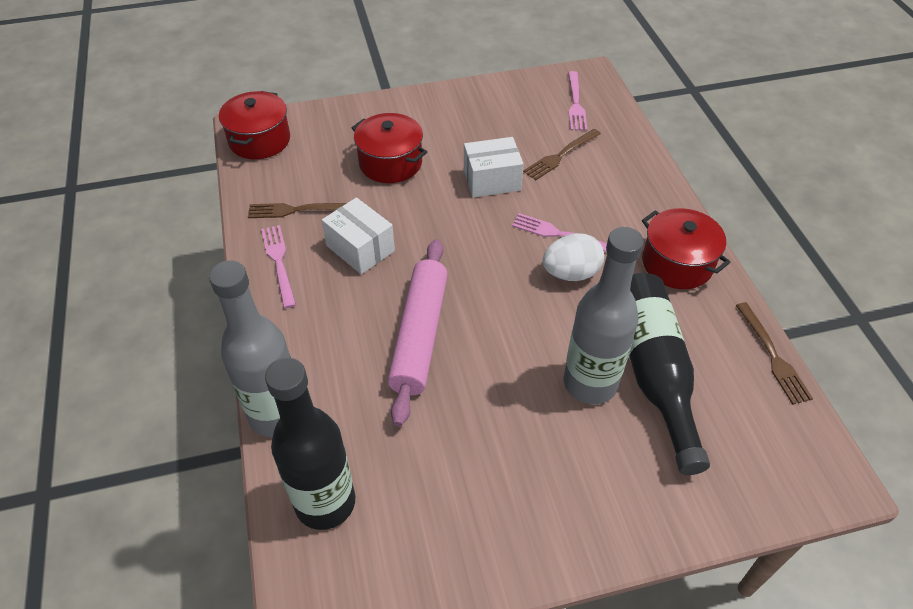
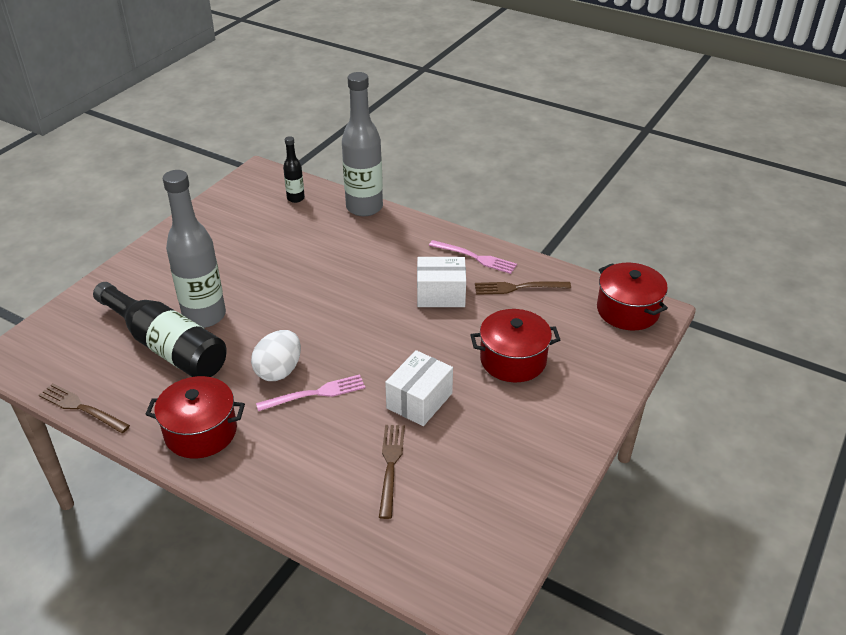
camera: 135 degrees right, 10 degrees down
(296, 210) = (518, 288): brown fork -> brown fork turned 135 degrees counterclockwise
(325, 502) = (295, 198): black bottle -> black bottle, size x0.49
(419, 335) = (337, 277): pink rolling pin -> none
(576, 104) = (443, 543): pink fork -> none

